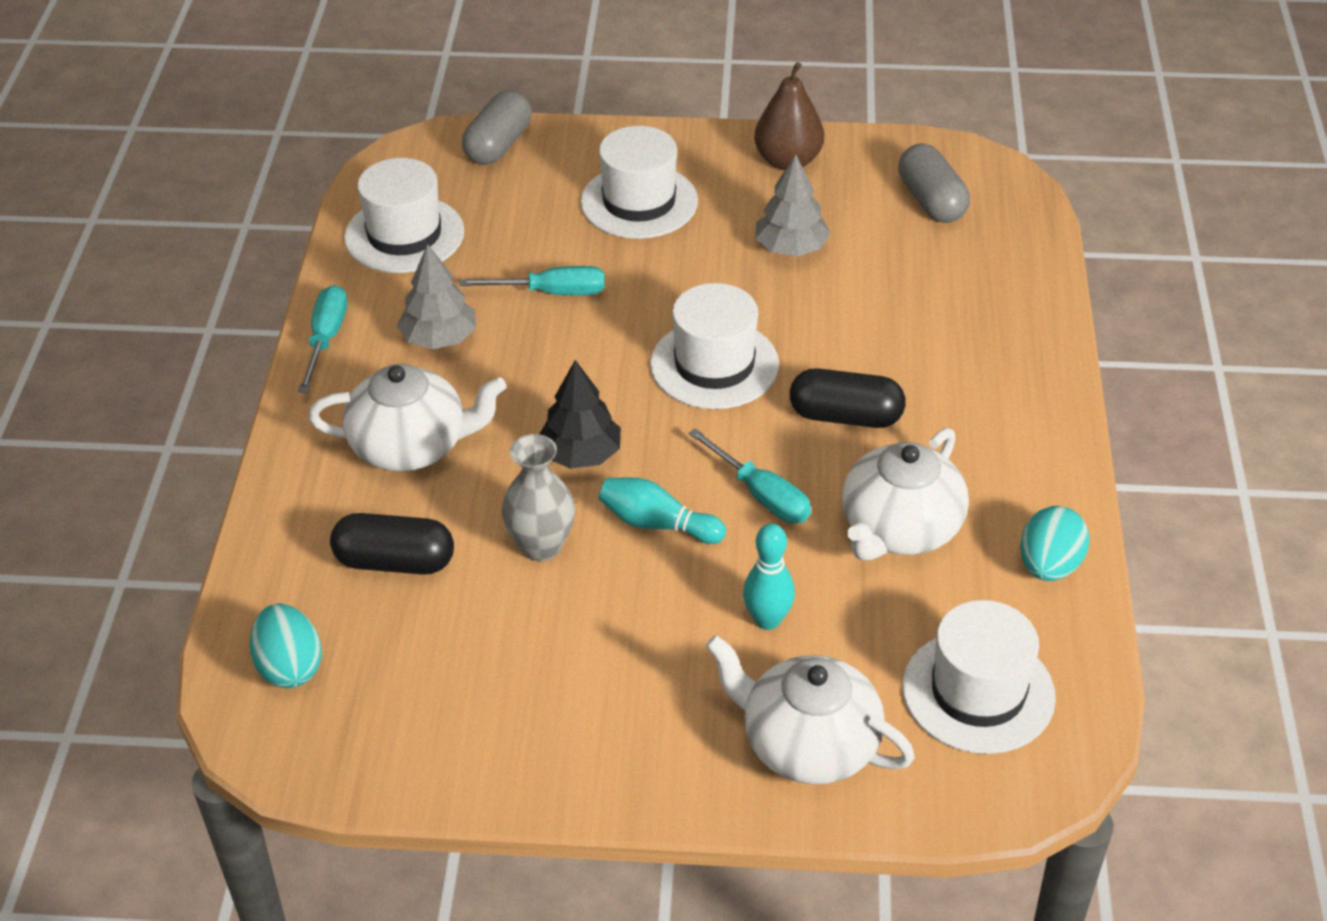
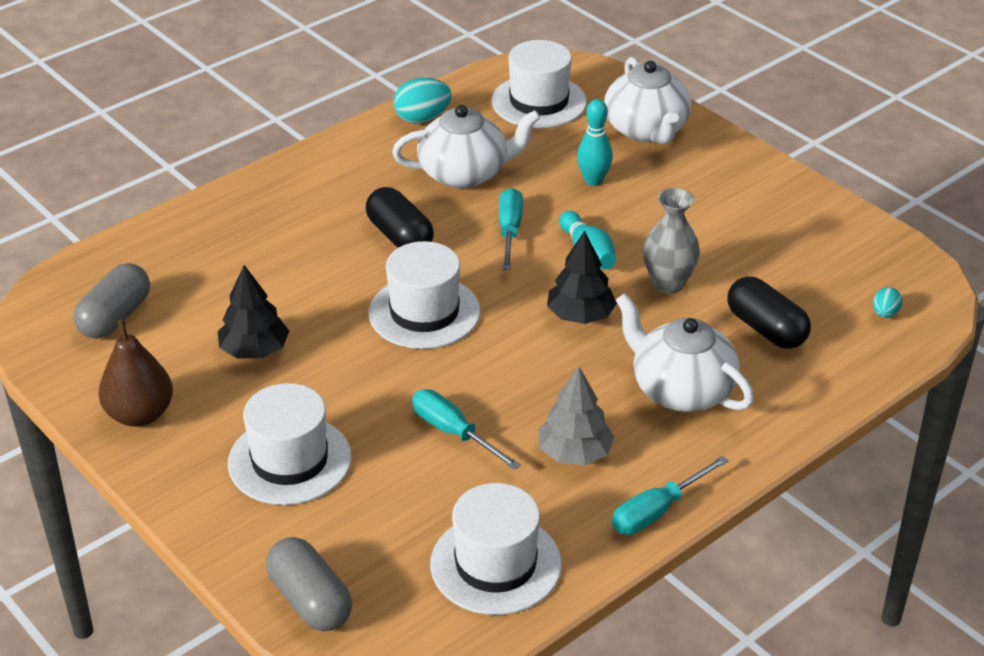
camera: 135 degrees left, 5 degrees down
(290, 667) = (885, 313): turquoise egg -> turquoise egg, size x0.55
(498, 145) = (310, 600): grey capsule -> grey capsule turned 75 degrees clockwise
(791, 248) = (254, 350): grey tree -> black tree

